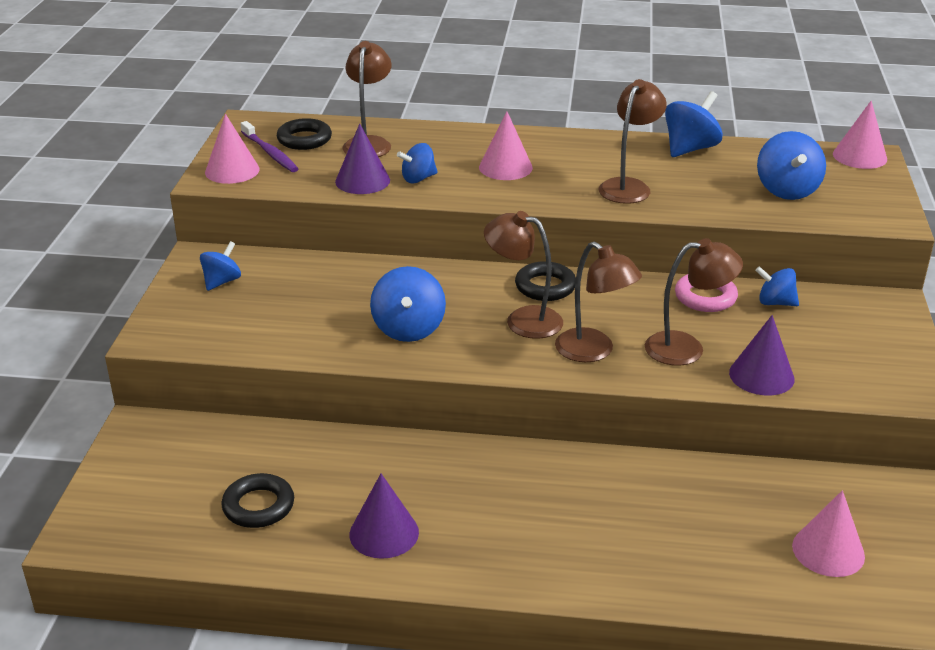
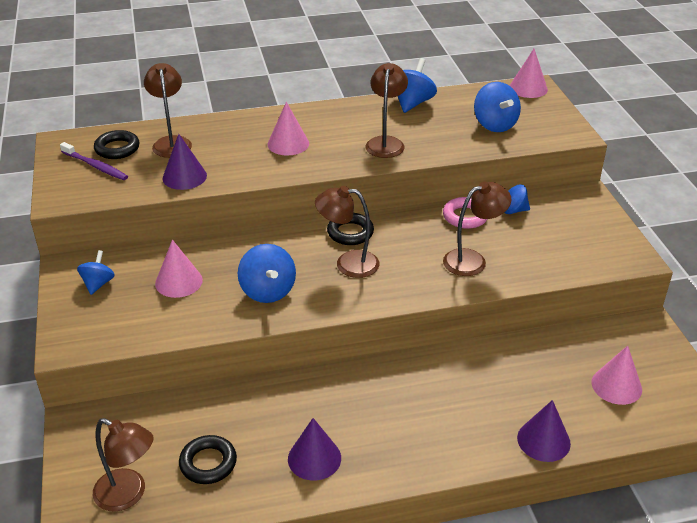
camera: 20 degrees left, 5 degrees up
(232, 170) = (72, 188): pink cone -> pink cone (179, 282)
(418, 179) = (227, 166): blue spinning top -> none
(593, 351) = (411, 278): brown lamp -> brown lamp (128, 494)
(761, 375) = (532, 269): purple cone -> purple cone (543, 440)

